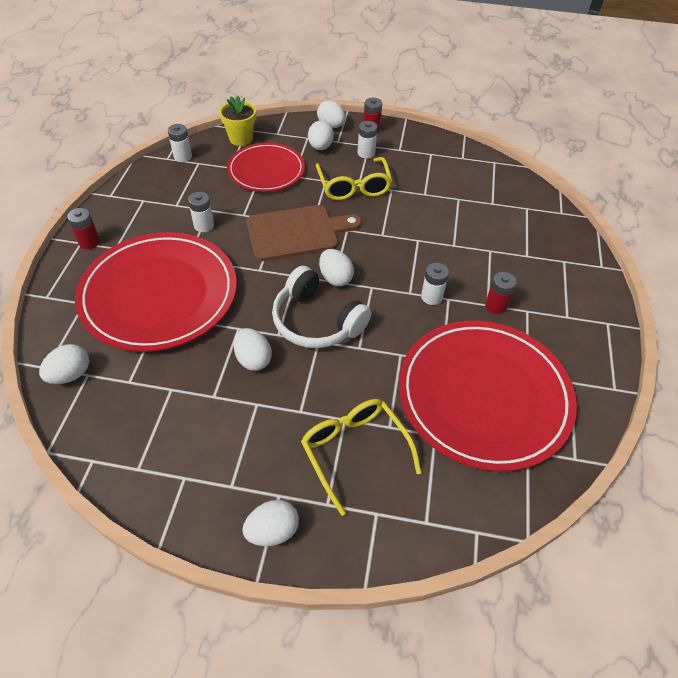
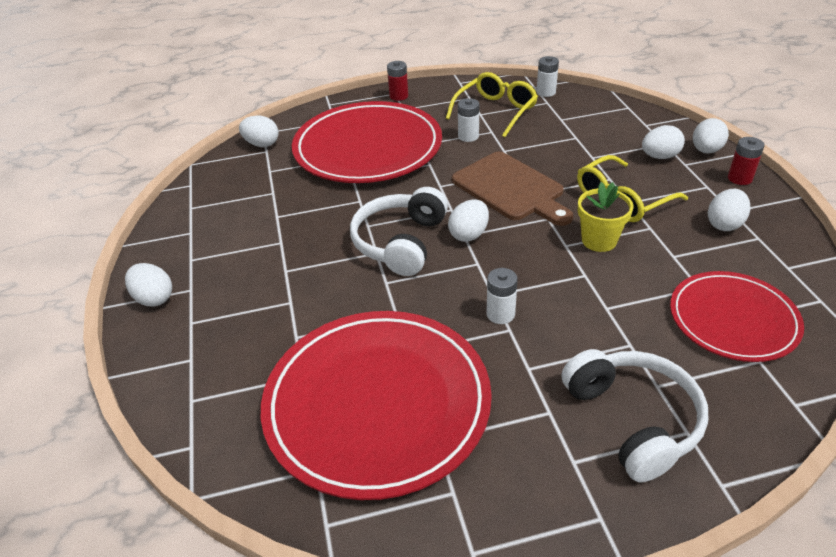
camera: 70 degrees right, 10 degrees down
(241, 138) = (610, 109): yellow flower pot -> yellow flower pot (599, 240)
(253, 359) = (329, 222): white egg -> white egg (724, 224)
(266, 170) = (580, 139): red plate -> red plate (733, 319)
(354, 451) = (256, 321): yellow glasses -> yellow glasses (496, 111)
(366, 153) = (691, 189): white battery -> none
(495, 306) = (532, 376): red battery -> none
(548, 278) = (633, 420): none -> white headphones

